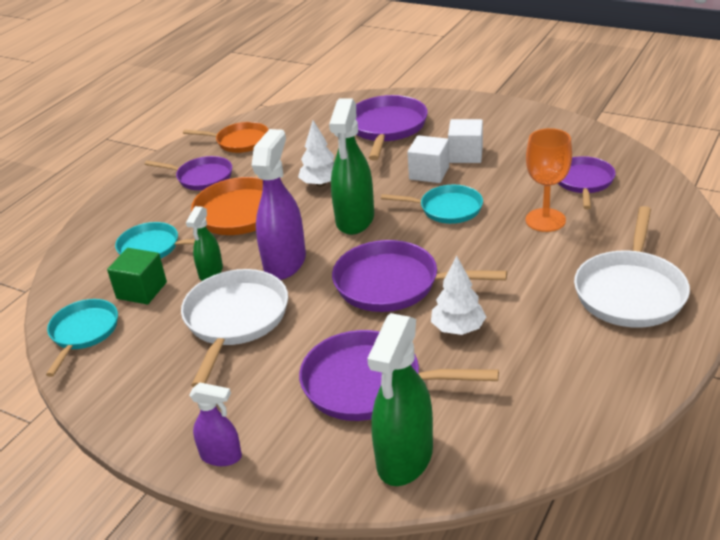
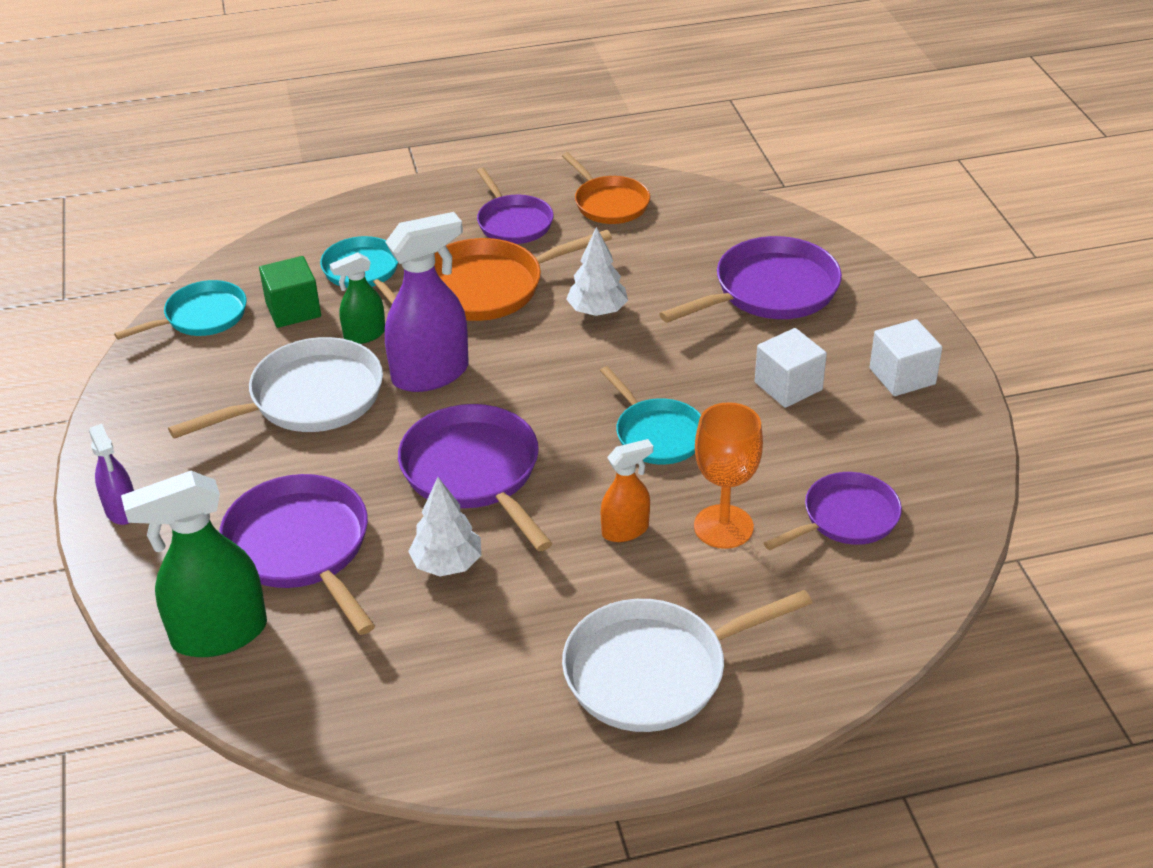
camera: 45 degrees right, 5 degrees up
(355, 220) = (558, 377): green spray bottle -> none
(429, 173) = (714, 379): white cube -> white cube (902, 376)
(509, 252) = (625, 530): none -> orange spray bottle

